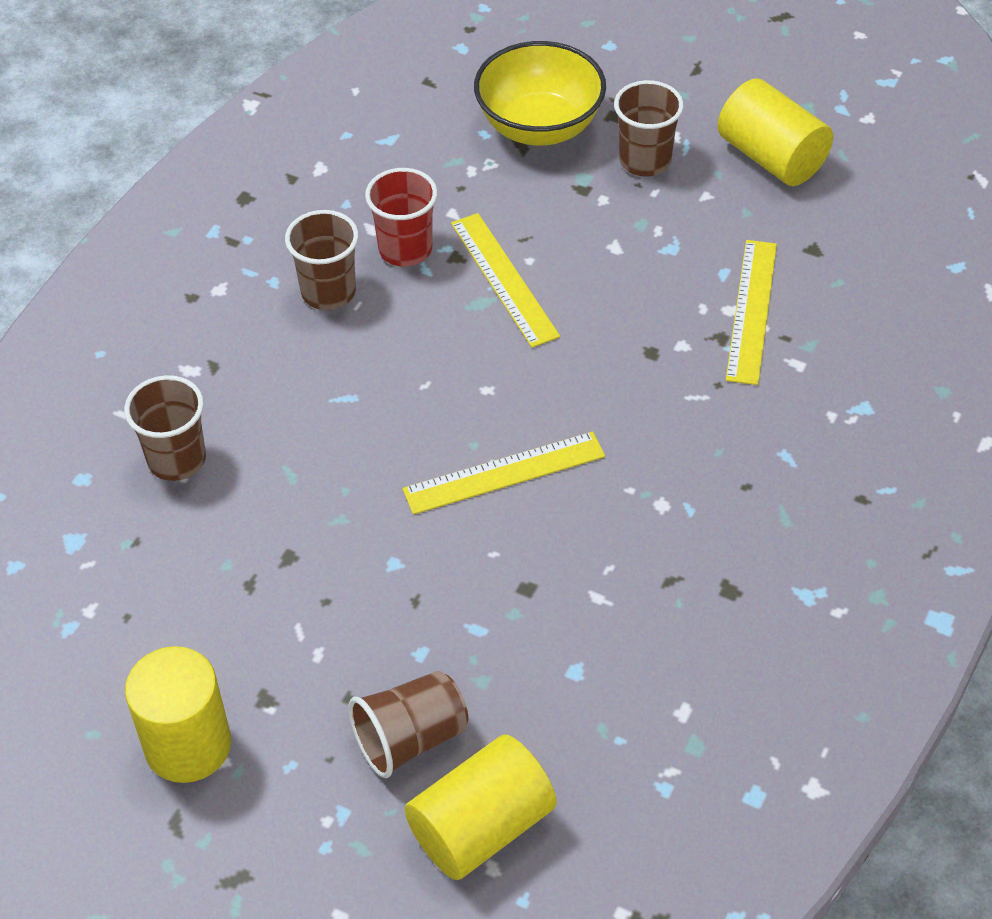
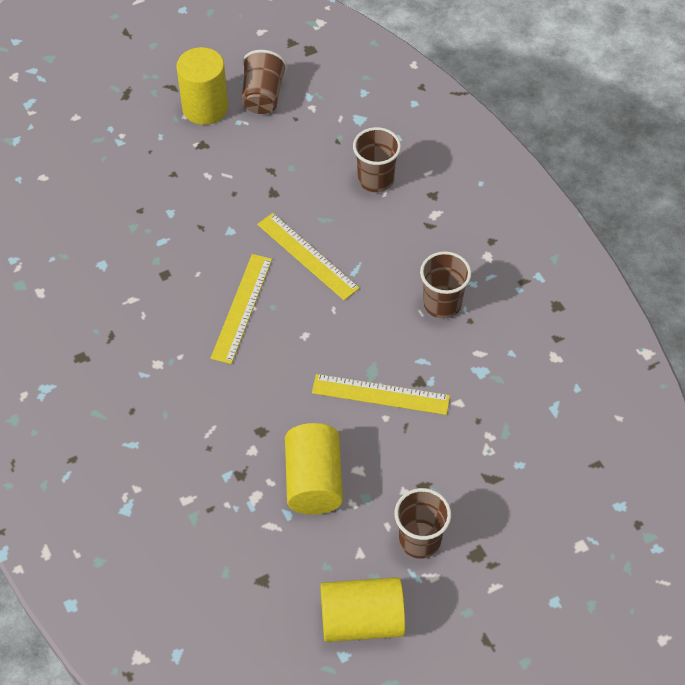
camera: 125 degrees right, 5 degrees up
(405, 249) = (446, 360): red cup -> none
(410, 739) = (130, 184): brown cup -> brown cup (263, 96)
(481, 827) = (64, 184): yellow cylinder -> yellow cylinder (314, 481)
(539, 126) = (501, 500): yellow bowl -> none
(751, 311) = (245, 506): yellow ruler -> yellow ruler (307, 256)

